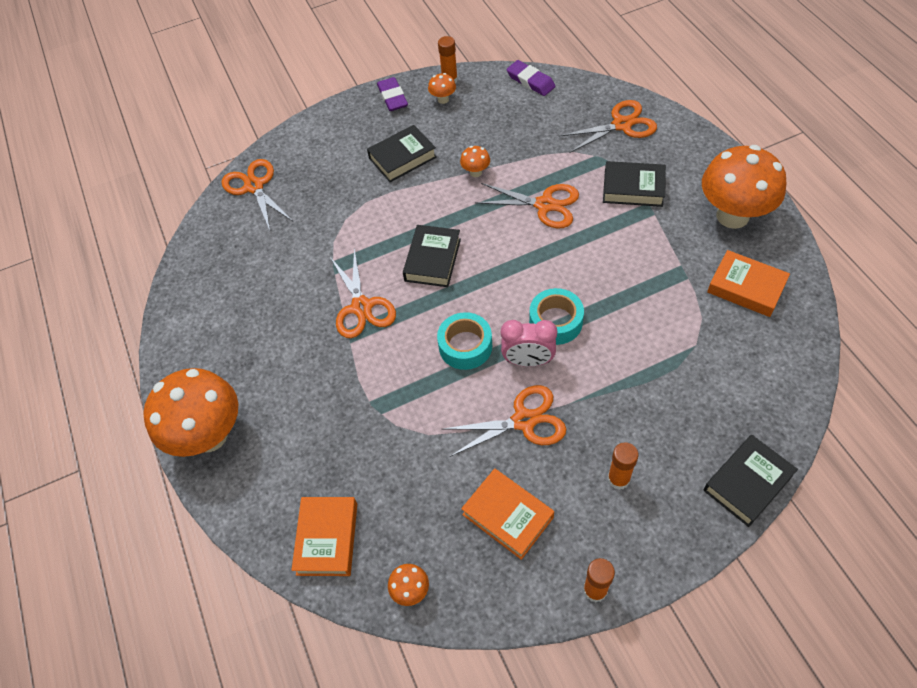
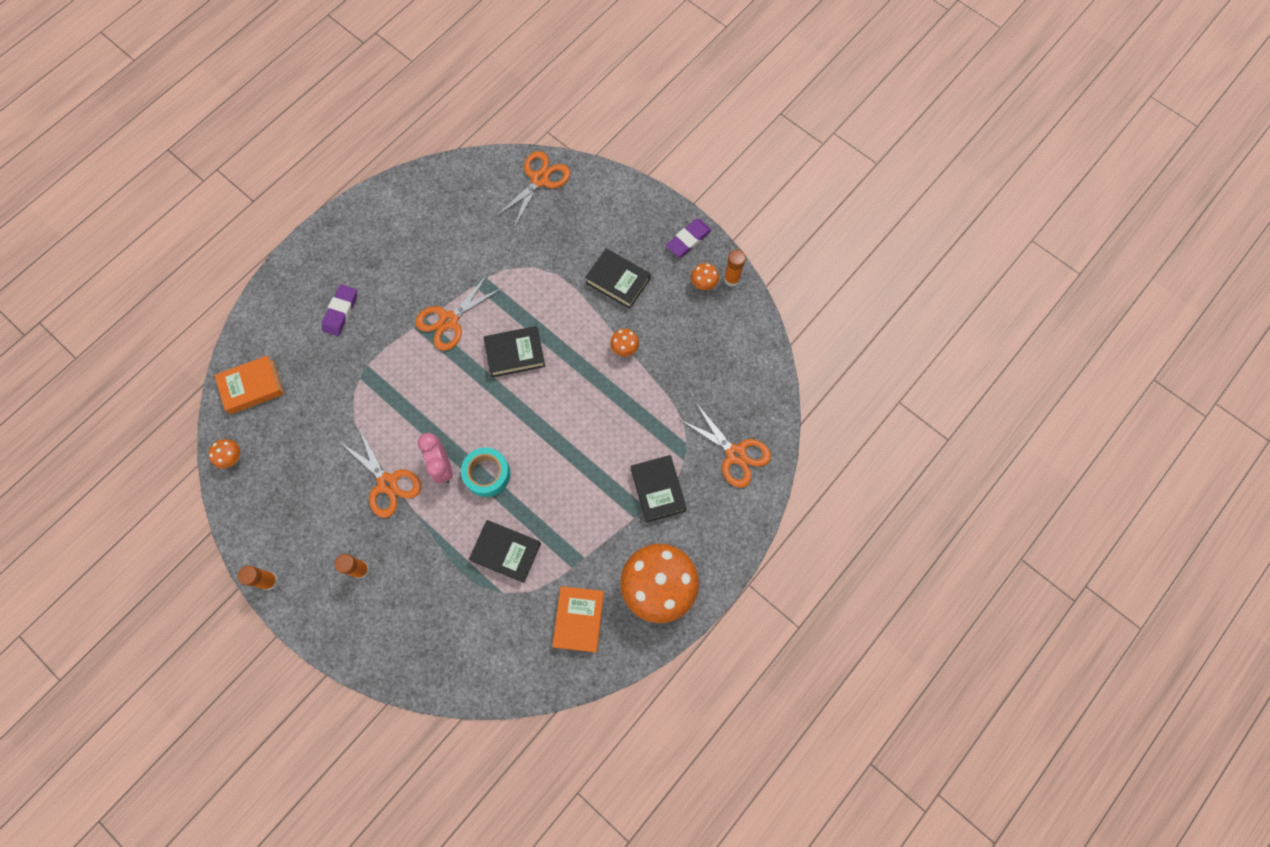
camera: 60 degrees right, 15 degrees up
(209, 435) = (303, 270): orange mushroom -> none
(465, 346) = (439, 414): turquoise tape -> none
(507, 516) = (306, 501): orange book -> none
(530, 81) = (760, 351): purple eraser -> purple eraser (340, 312)
(545, 205) = (609, 421): orange scissors -> none
(747, 483) = (388, 667): black book -> black book (506, 552)

